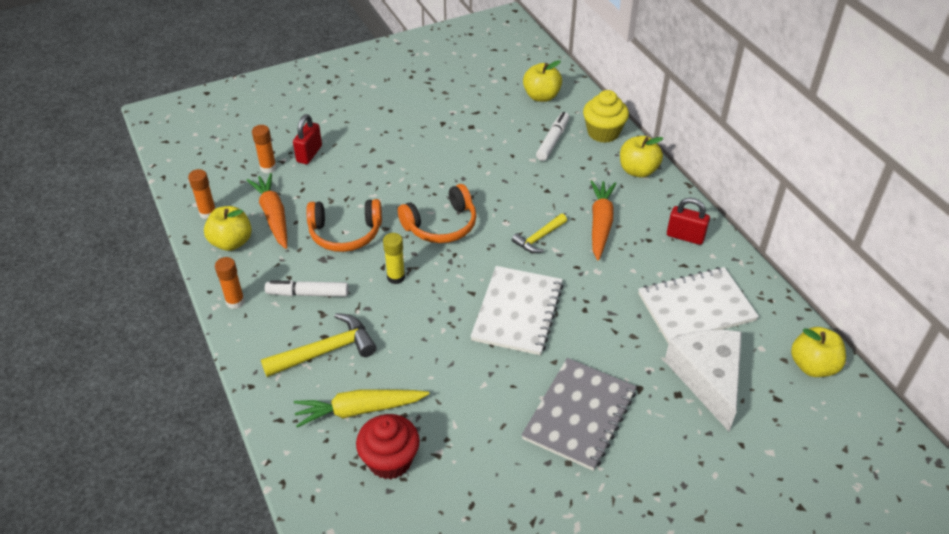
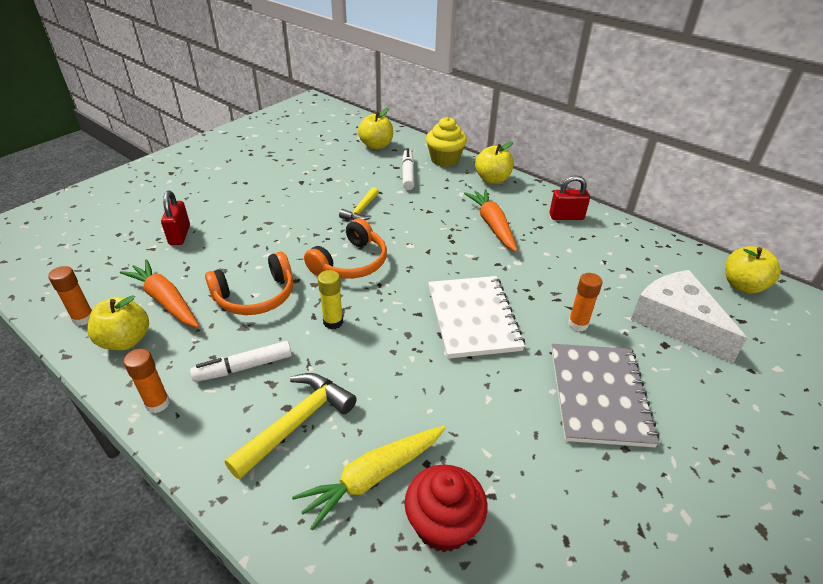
camera: 25 degrees left, 5 degrees down
(268, 168) = (139, 257): orange glue stick -> orange glue stick (578, 324)
(539, 238) = (448, 250): yellow hammer -> yellow hammer (361, 210)
(696, 307) = (619, 267): white notebook -> none

